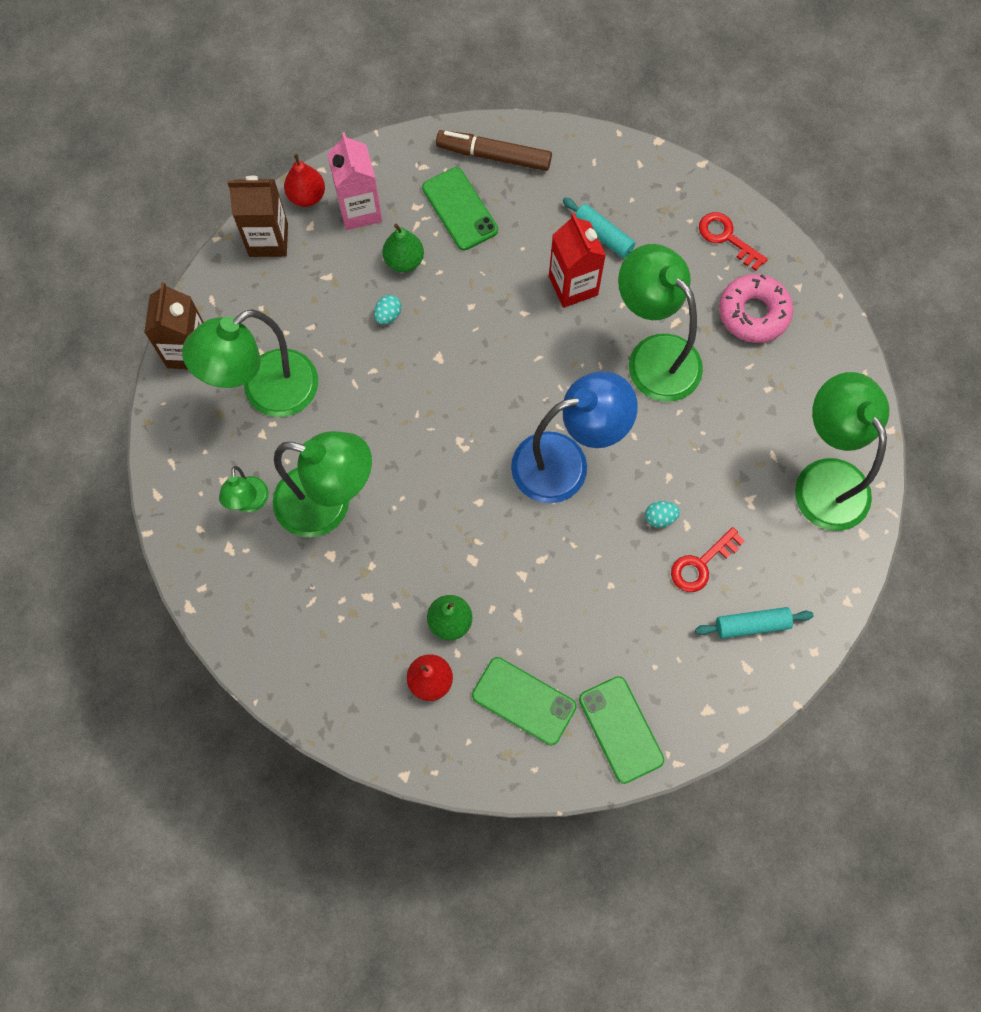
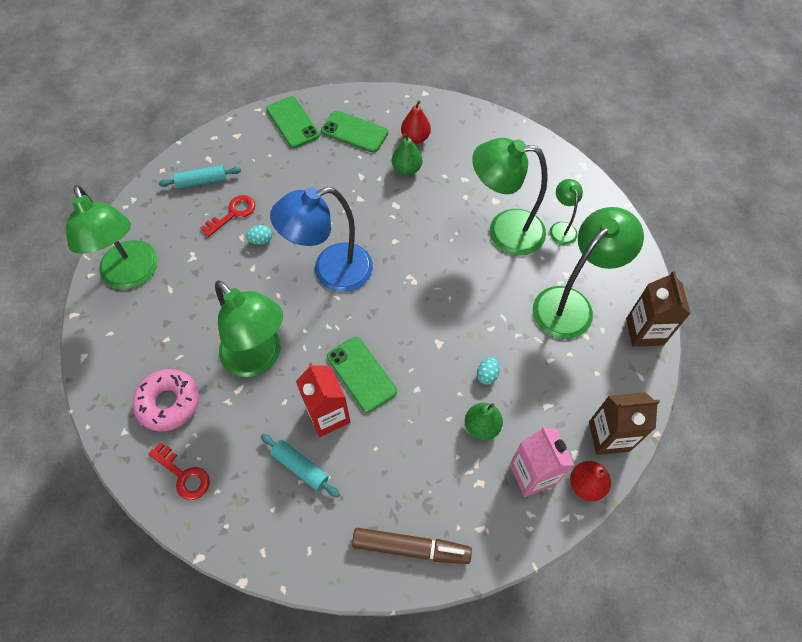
camera: 175 degrees right, 10 degrees down
(460, 209) = (438, 484): green phone -> green phone (361, 374)

